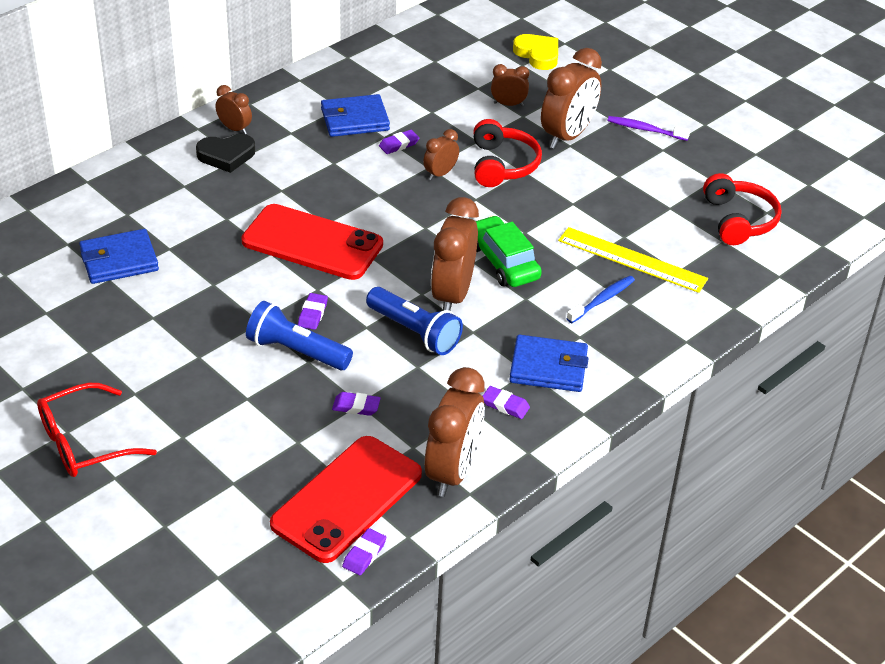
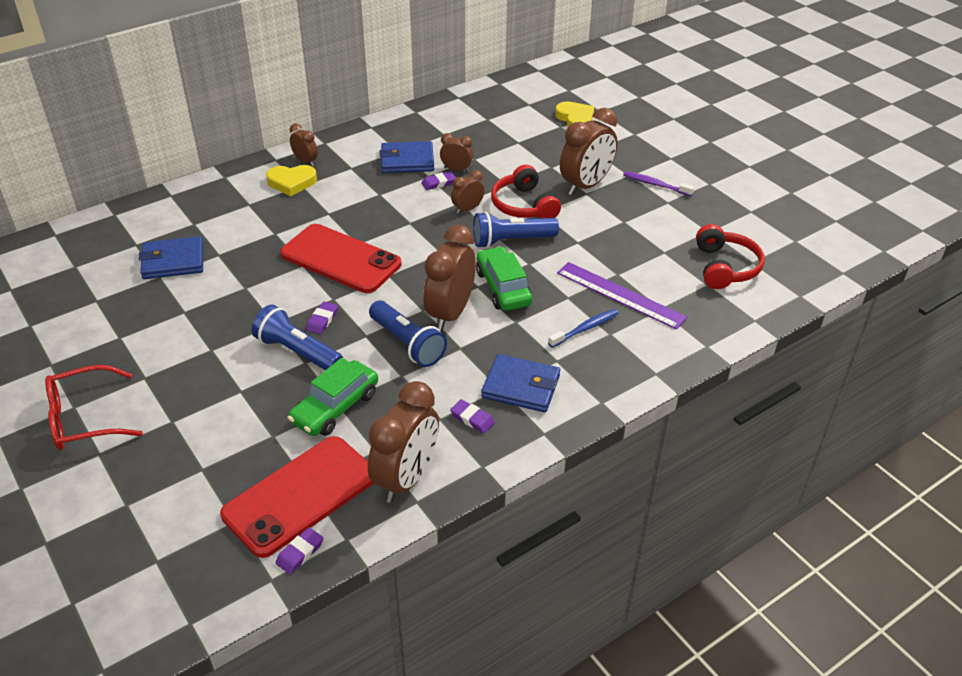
camera: 10 degrees right, 0 degrees up
(226, 155) = (291, 182): black heart -> yellow heart
(356, 406) = (335, 407): purple eraser -> green car
(499, 207) = (511, 241): none -> blue flashlight
(502, 165) = (523, 205): red headphones -> red headphones turned 150 degrees clockwise
(508, 104) = (540, 156): brown clock -> brown clock (456, 169)
(632, 260) = (620, 295): yellow ruler -> purple ruler

